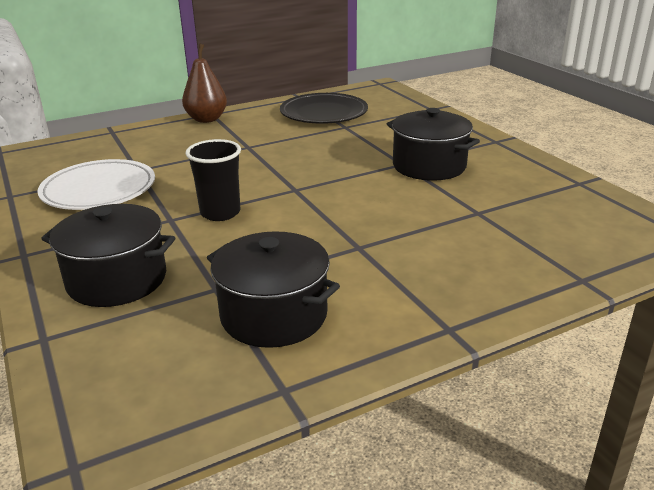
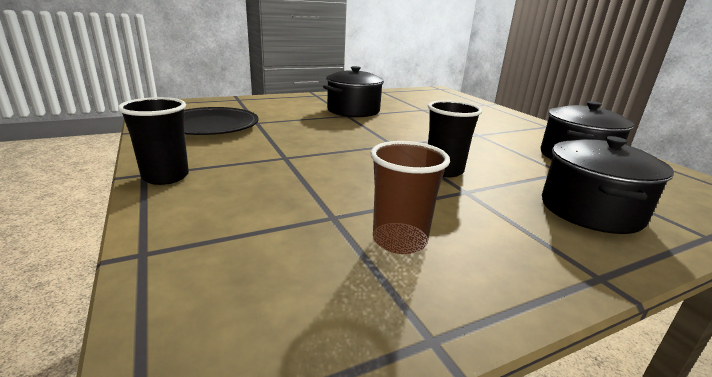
camera: 90 degrees left, 5 degrees down
(99, 190) = (399, 240): white plate -> brown cup
(206, 119) = (165, 177): brown pear -> black cup

